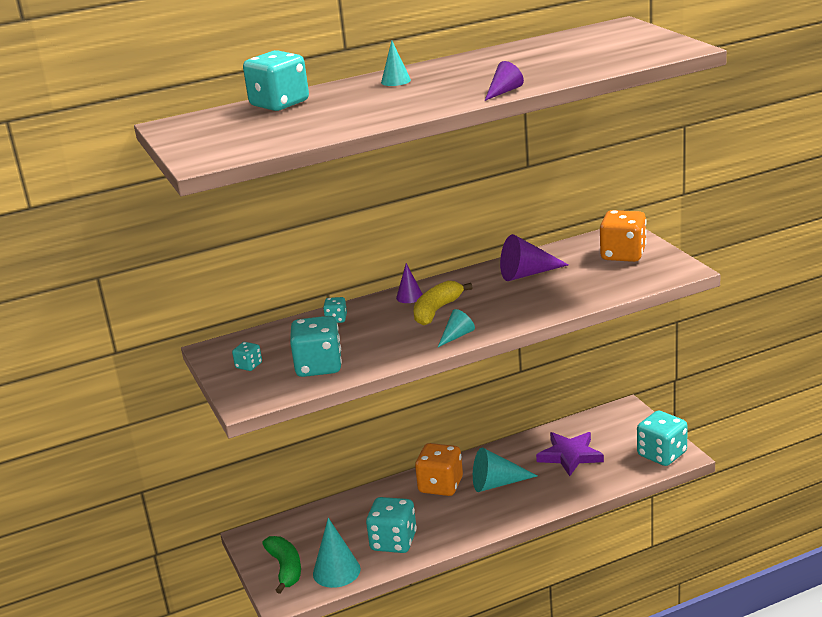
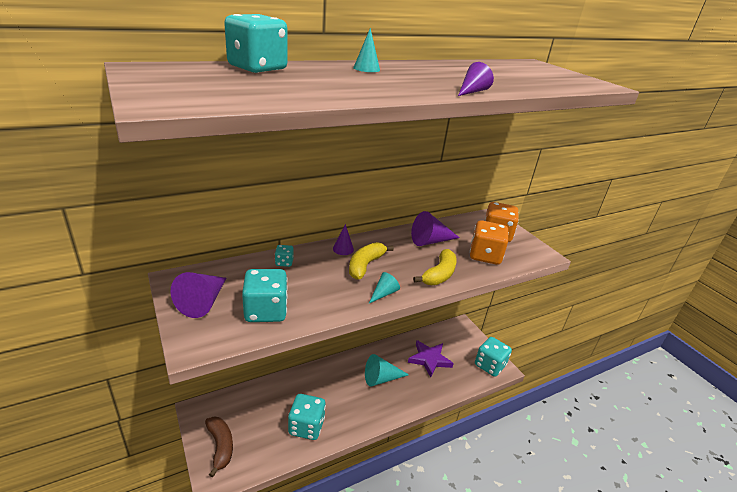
camera: 10 degrees left, 5 degrees up
(249, 366) = (203, 302): turquoise dice -> purple cone
(285, 568) = (220, 446): green banana -> brown banana
(336, 571) = (260, 453): turquoise cone -> none
(440, 485) = (342, 376): orange dice -> orange dice (485, 256)
(531, 309) = (439, 274): none -> yellow banana

